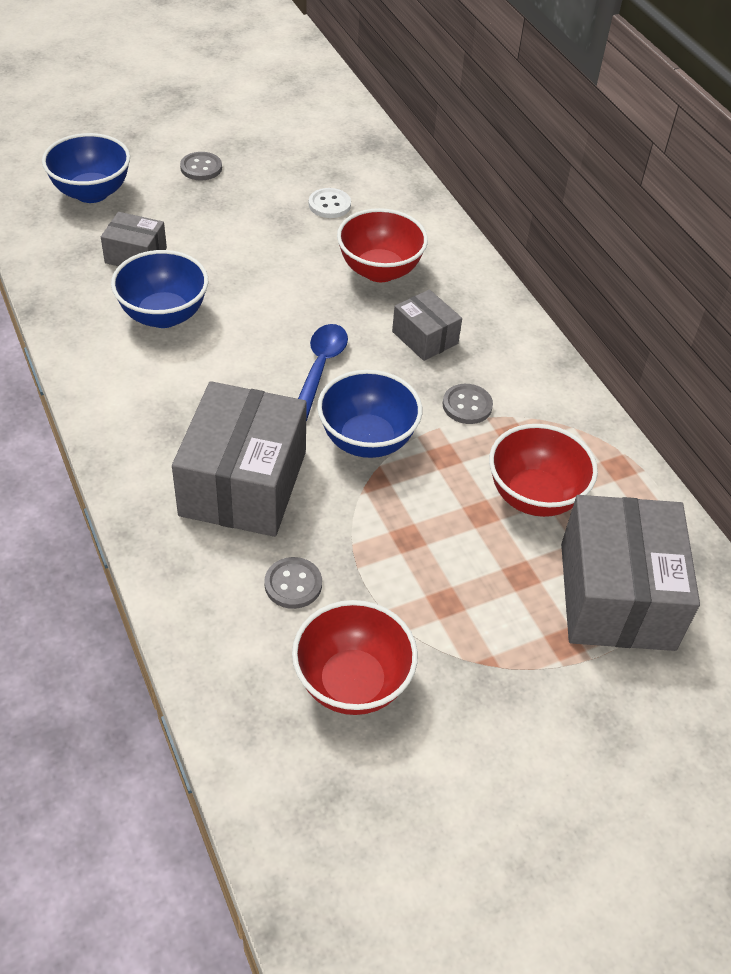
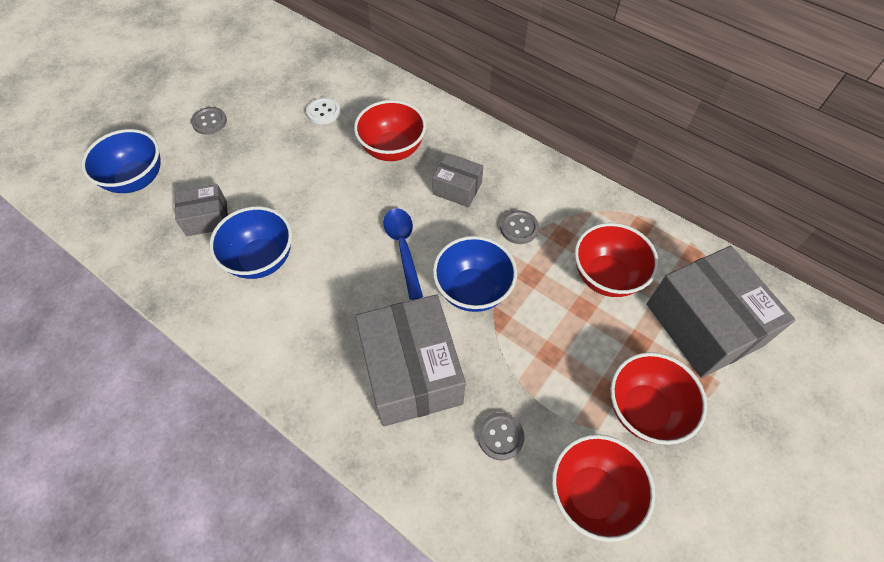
camera: 25 degrees left, 10 degrees up
(475, 639) = (644, 410): none -> red bowl

